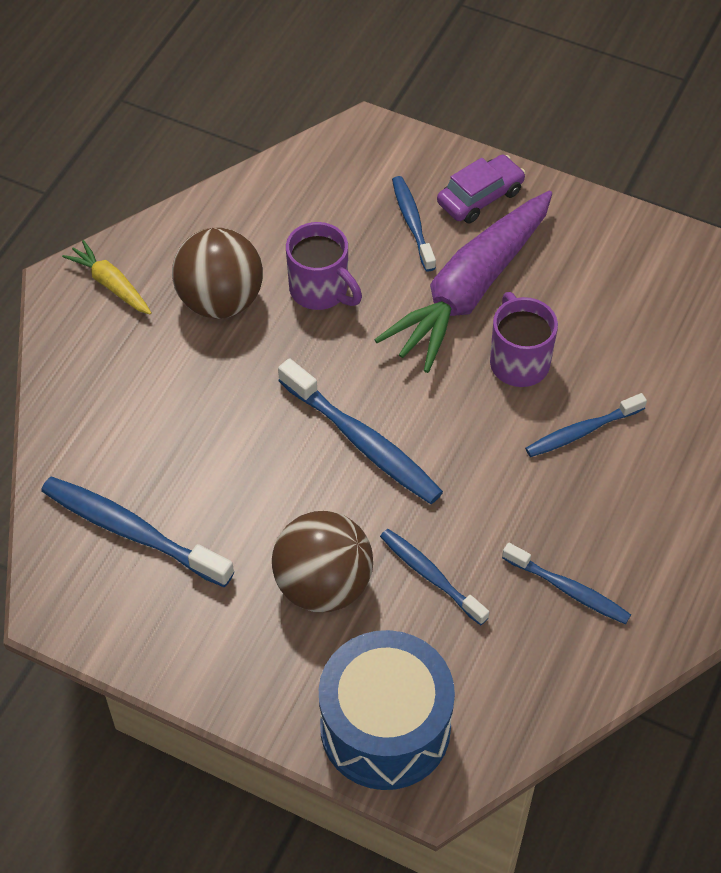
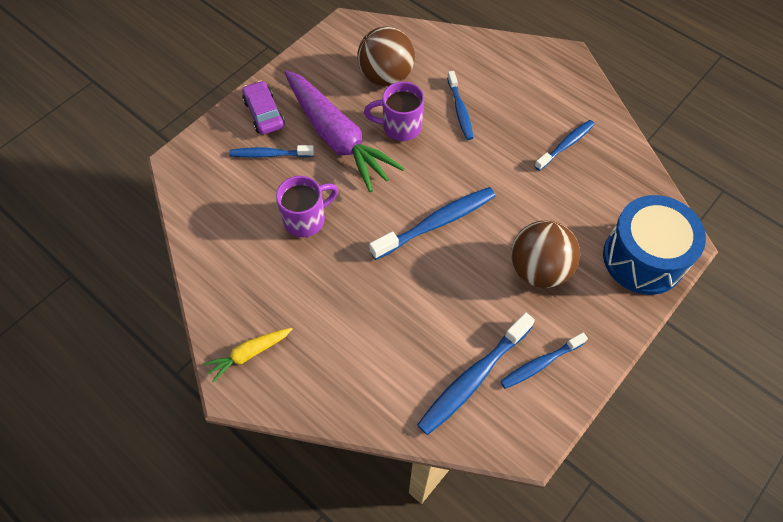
camera: 75 degrees left, 5 degrees up
(220, 300) = (292, 282): brown ball -> brown ball (386, 76)
(430, 575) = (543, 210): blue toothbrush -> blue toothbrush (540, 364)

